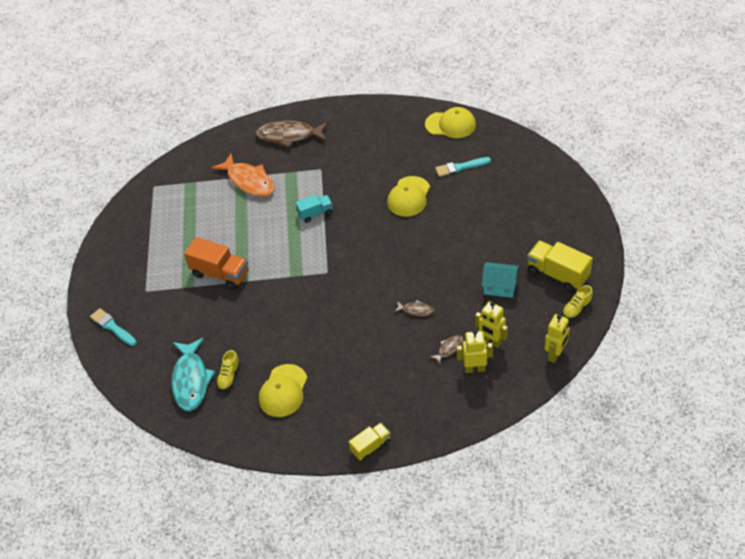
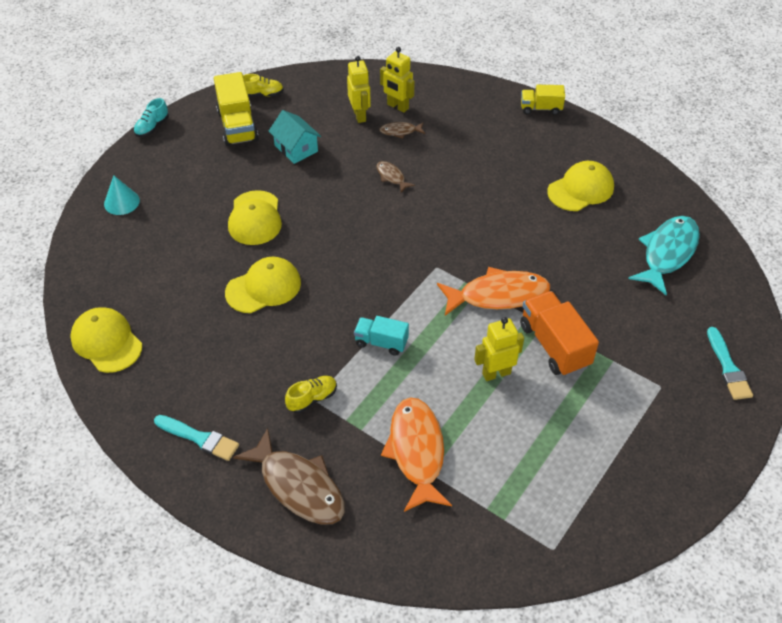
camera: 145 degrees left, 0 degrees up
(229, 376) = (625, 232): yellow shoe -> yellow shoe (312, 399)
(275, 280) = (498, 295): none -> orange fish
(460, 167) = (171, 281): turquoise brush -> turquoise brush (199, 438)
(463, 227) = (255, 218): none -> yellow cap
(549, 183) = (121, 202): none -> turquoise cone
(555, 354) = (324, 78): yellow robot -> yellow robot (496, 373)
(606, 235) = (152, 127): none -> turquoise shoe

